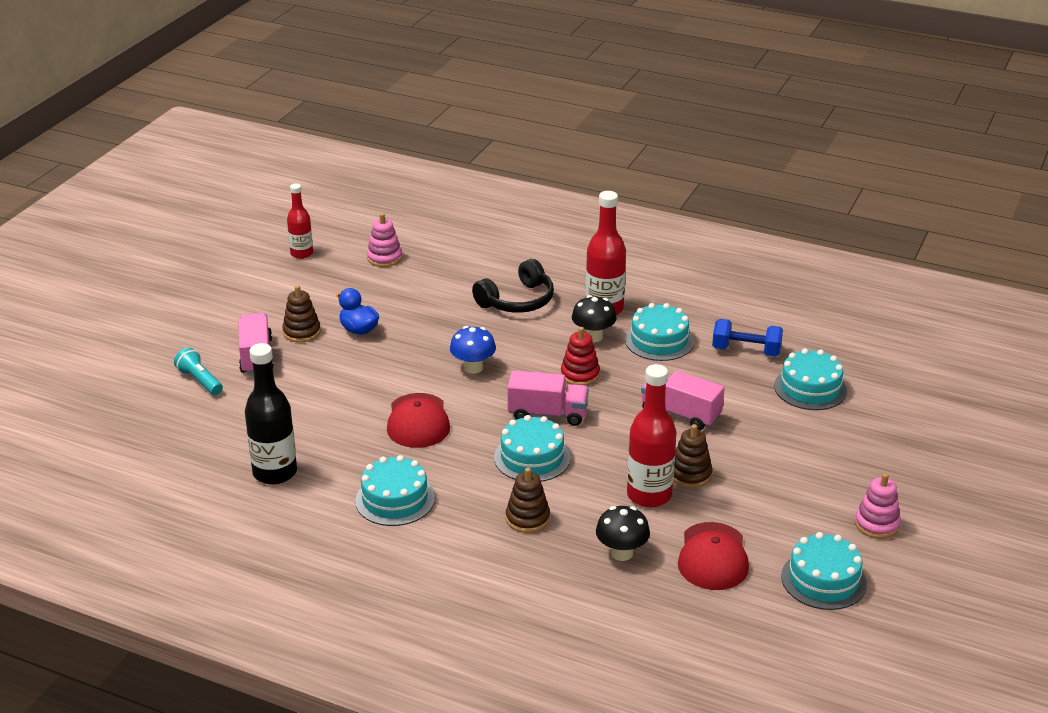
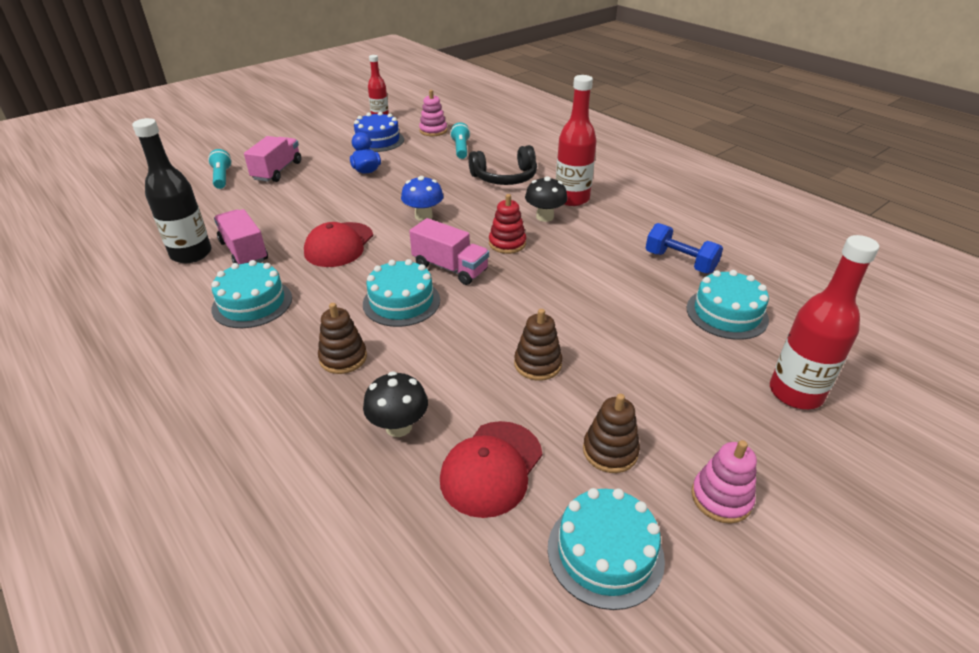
camera: 25 degrees right, 5 degrees up
(302, 332) = (325, 163): brown stacking toy -> brown stacking toy (610, 451)
(332, 287) = (378, 140): none -> blue cake
(439, 276) = (461, 149): none -> turquoise flashlight
(649, 495) = (478, 372): red bottle -> red bottle (795, 393)
(659, 341) = (601, 234): turquoise cake -> none
(680, 414) = (573, 301): pink truck -> pink truck (244, 251)

